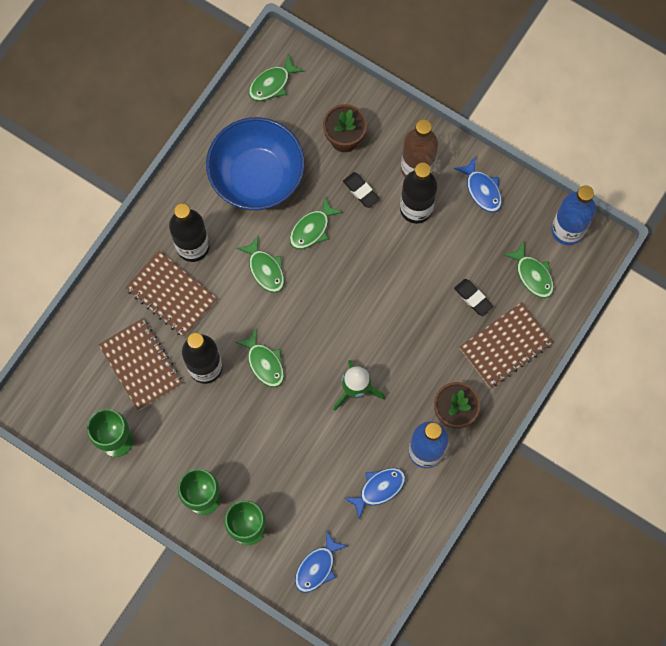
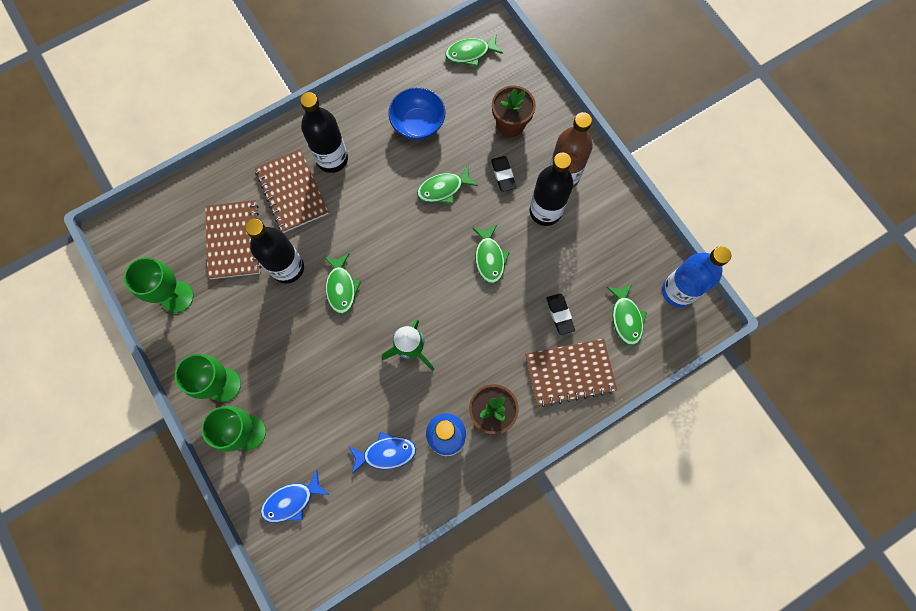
camera: 25 degrees right, 0 degrees up
(257, 176) = (418, 124): blue bowl -> blue bowl, size x0.60
(265, 269) = (384, 206): green fish -> green fish (489, 258)
(482, 189) = (614, 220): blue fish -> none

